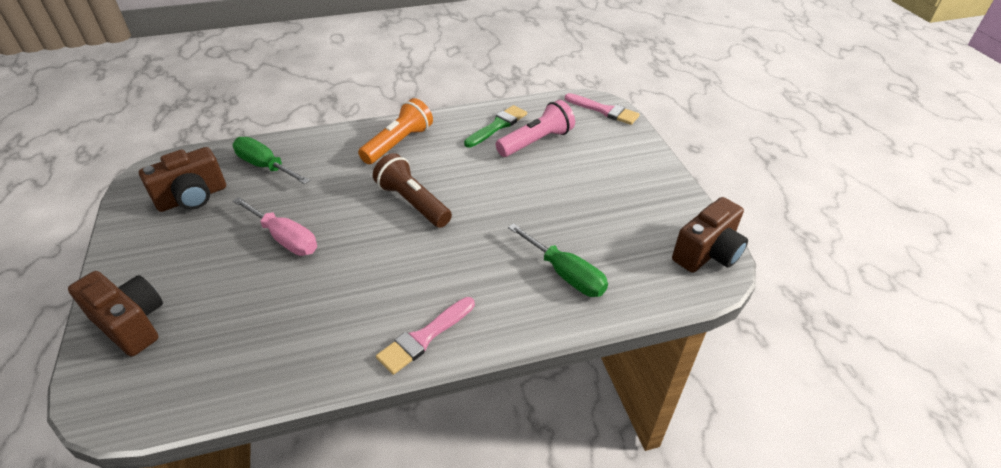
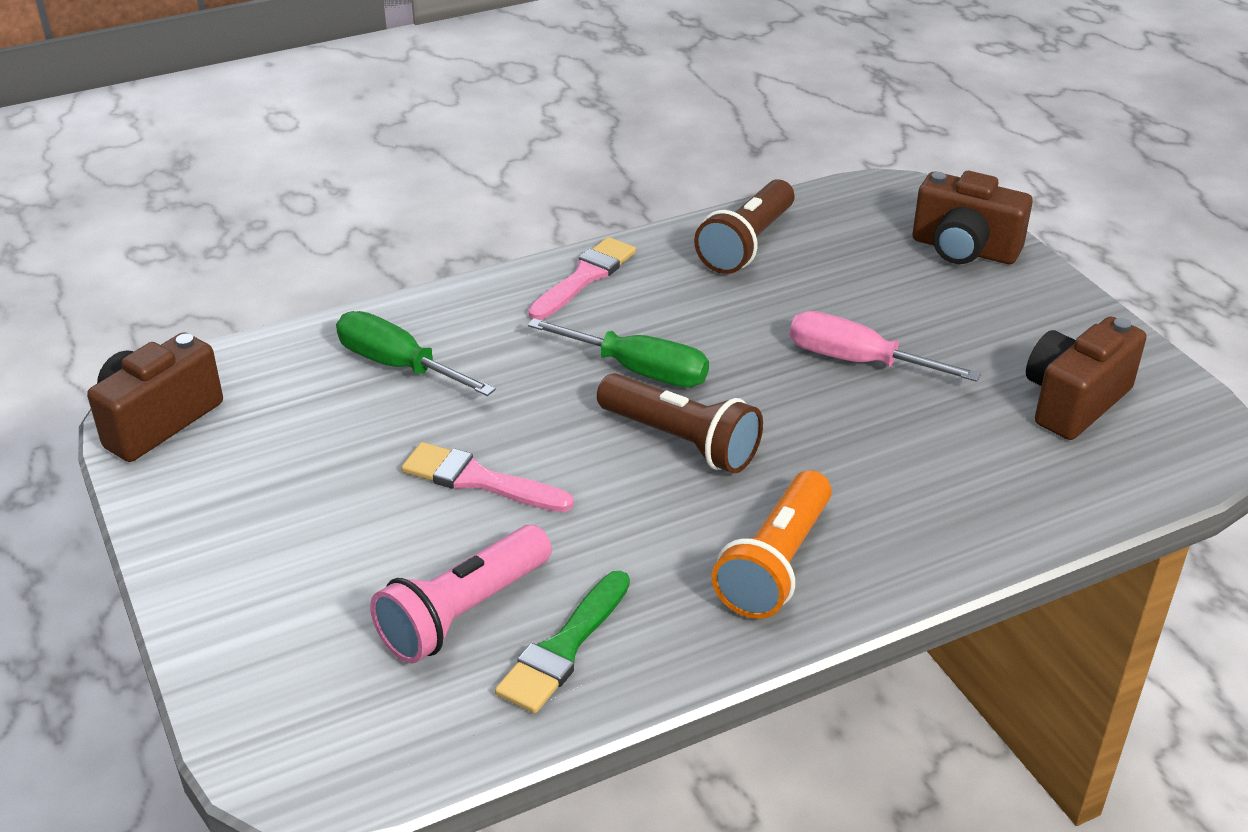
camera: 170 degrees right, 5 degrees down
(265, 166) = (1008, 475): green screwdriver -> green screwdriver (639, 371)
(285, 355) = (746, 244): none -> brown flashlight
(604, 110) = (285, 744): pink brush -> pink brush (479, 480)

